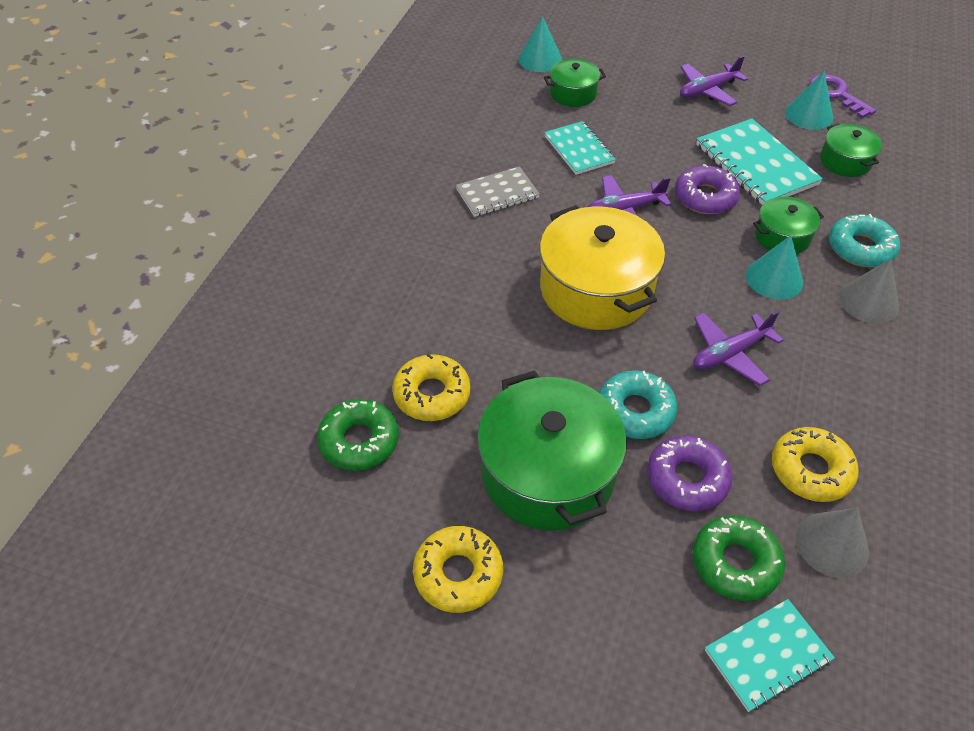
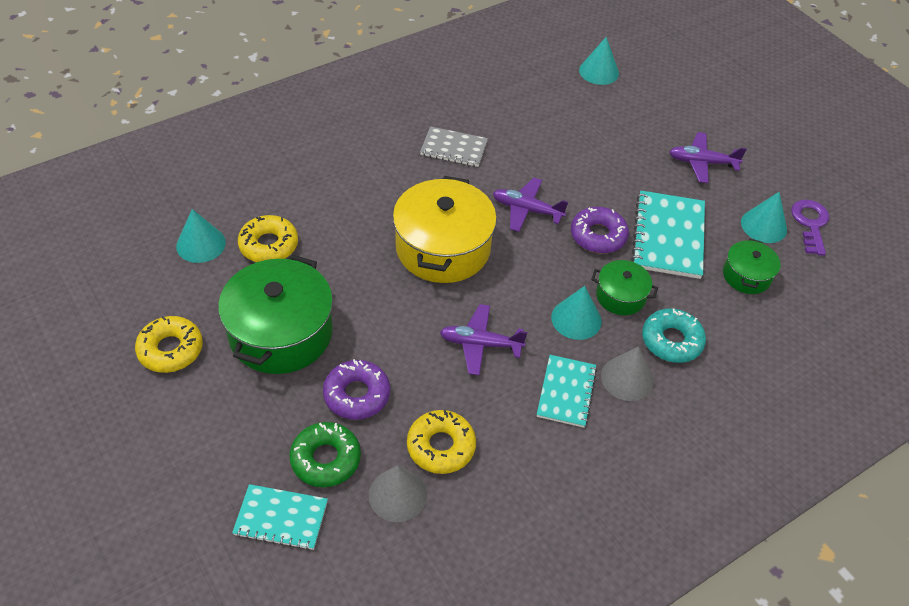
camera: 35 degrees right, 0 degrees up
(359, 441) = (201, 244): green donut -> turquoise cone
(573, 93) = (592, 109): green pot -> none
(579, 149) = (547, 151): turquoise notebook -> turquoise notebook (566, 392)
(635, 411) = (375, 335): turquoise donut -> none

